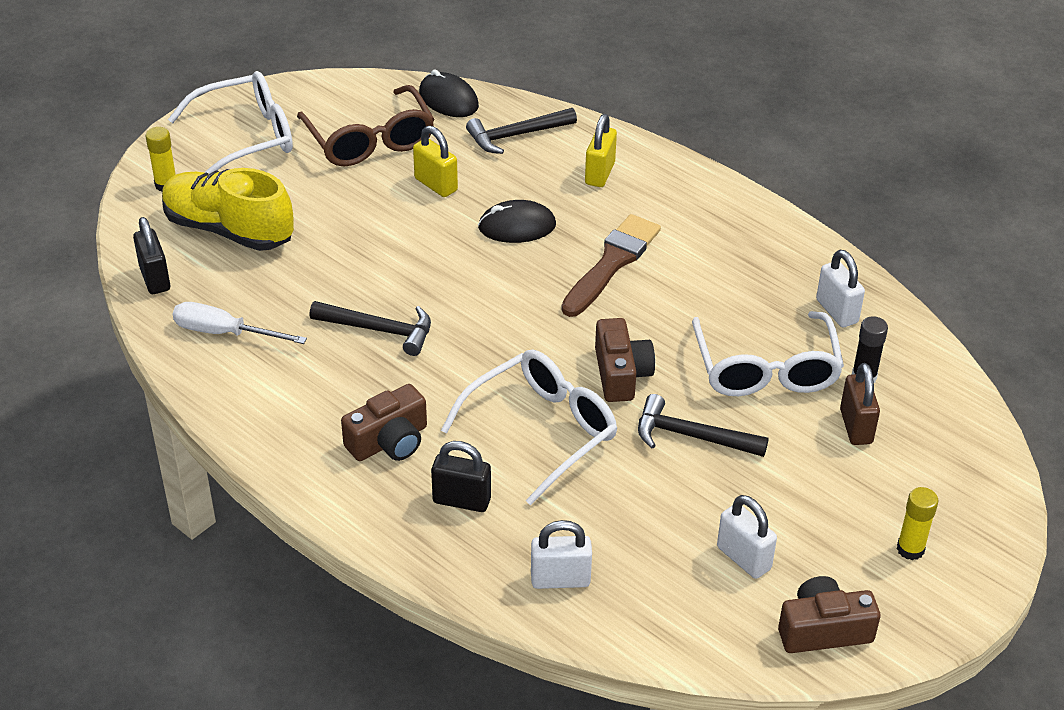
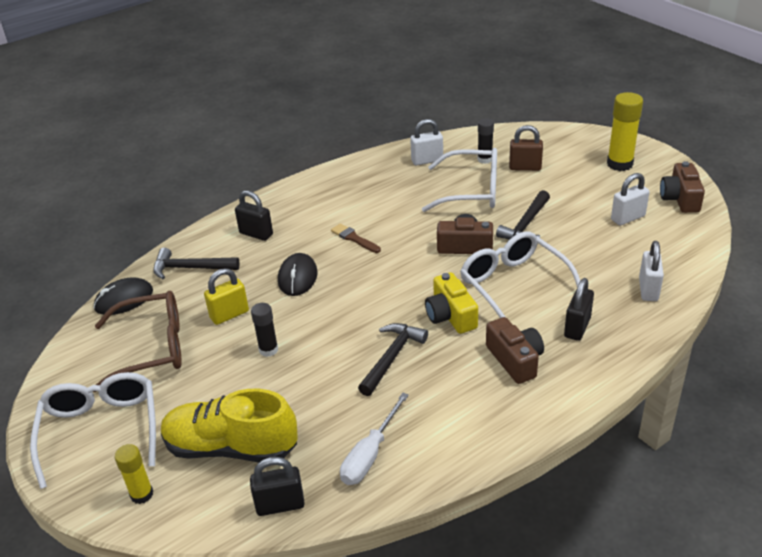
camera: 75 degrees left, 5 degrees down
(229, 230) = (231, 447): yellow shoe -> yellow shoe turned 60 degrees clockwise
(379, 227) = (268, 350): none -> black glue stick
(466, 374) = (450, 315): none -> yellow camera
(516, 135) = (191, 268): black hammer -> black hammer turned 105 degrees clockwise
(600, 174) = (256, 234): yellow padlock -> black padlock
(612, 263) = (354, 238): brown brush -> brown brush, size x0.55
(910, 549) = (619, 164): yellow glue stick -> yellow glue stick, size x1.67

